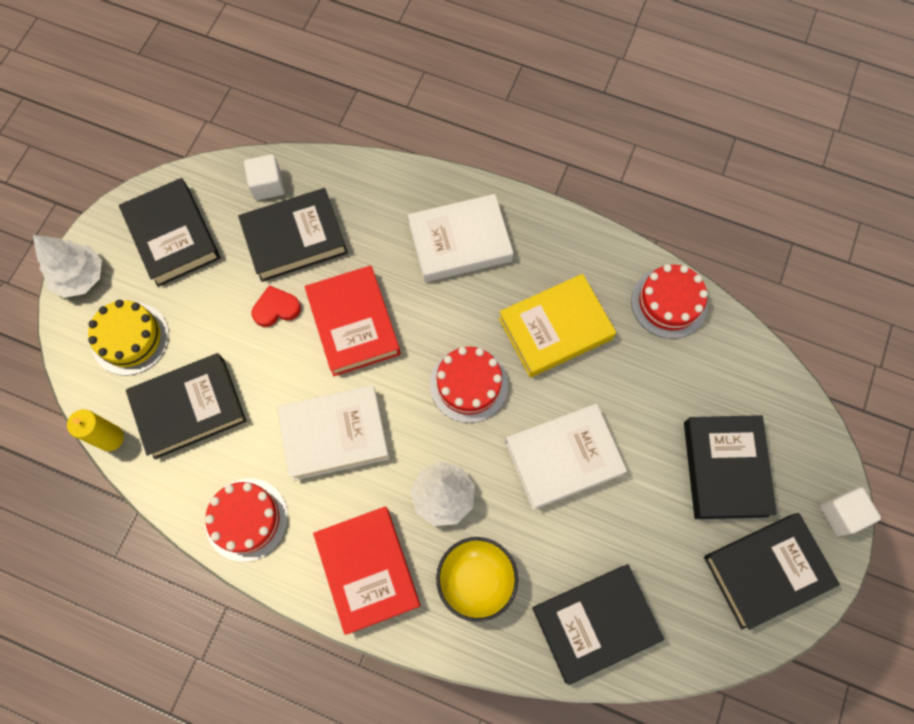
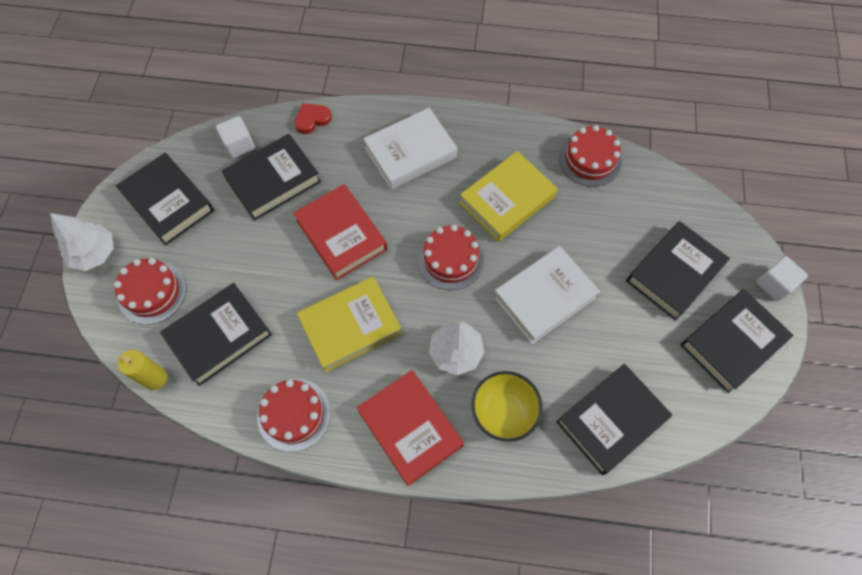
camera: 15 degrees left, 5 degrees down
(130, 338) = (152, 292): yellow cake -> red cake
(276, 308) = (272, 238): red heart -> red heart (312, 119)
(334, 434) = (350, 326): white book -> yellow book
(725, 468) = (674, 273): black book -> black book turned 60 degrees clockwise

